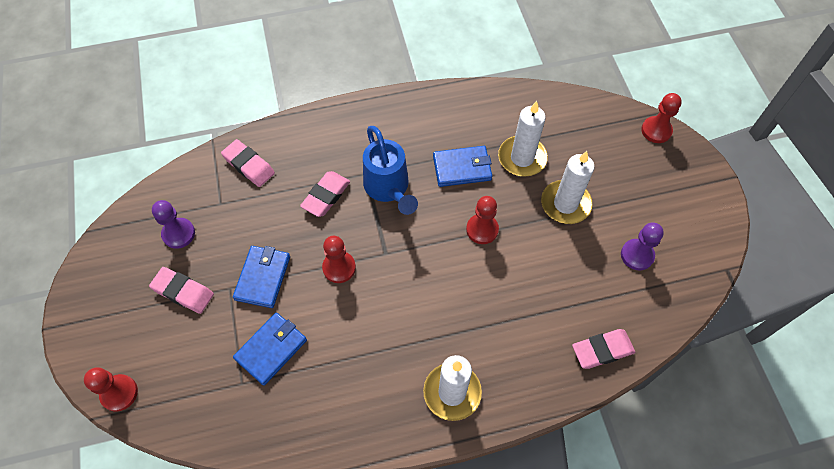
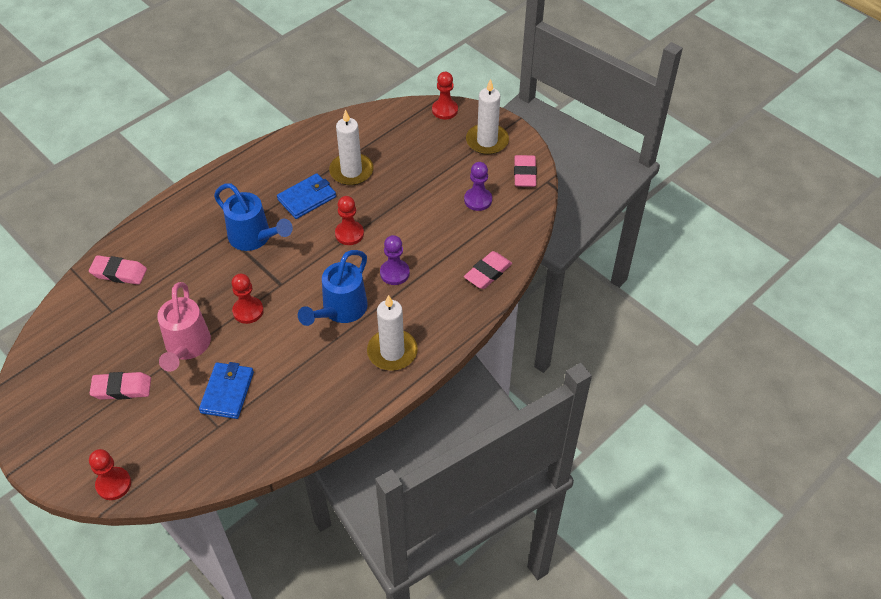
camera: 30 degrees left, 10 degrees down
(178, 234) = (88, 349): purple pawn -> purple pawn (394, 273)
(263, 278) = (186, 347): blue wallet -> pink watering can
(326, 196) = (204, 266): pink eraser -> pink eraser (524, 174)
(427, 314) = (341, 310): none -> blue watering can
(565, 204) = (404, 189): white candle -> white candle (487, 141)

